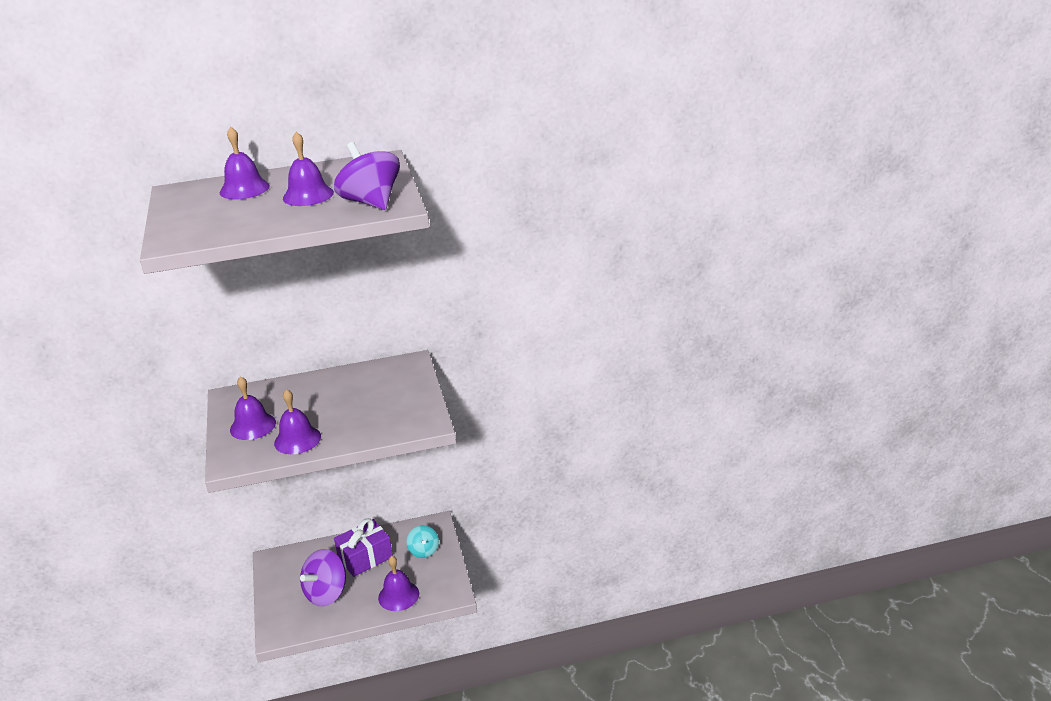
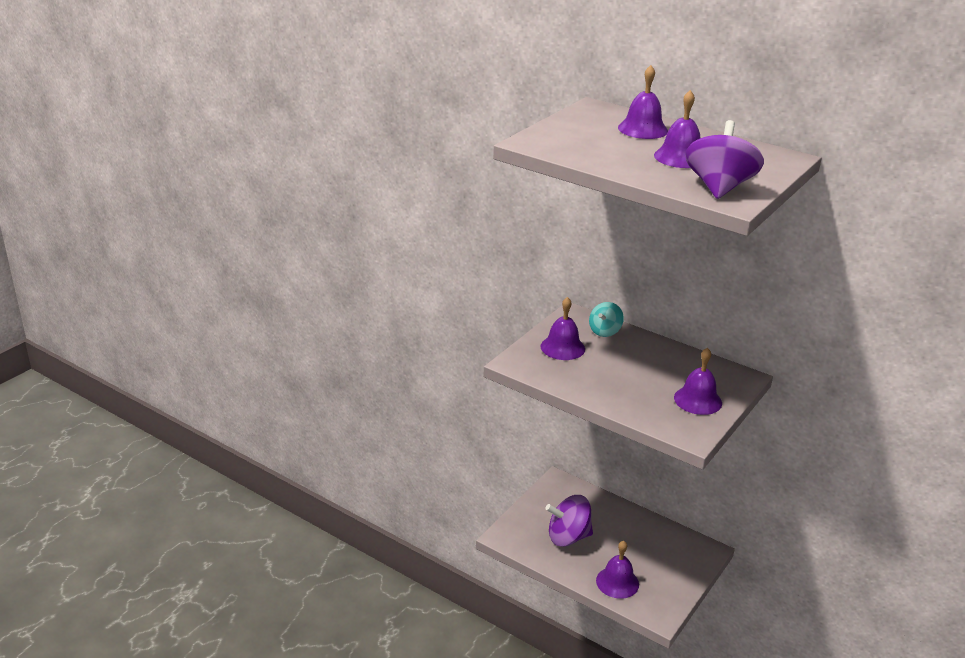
camera: 45 degrees right, 0 degrees up
(297, 439) = (579, 379): purple bell -> purple bell (698, 400)
(365, 557) = (625, 533): purple gift -> none
(424, 551) = (676, 564): turquoise spinning top -> turquoise spinning top (604, 331)

